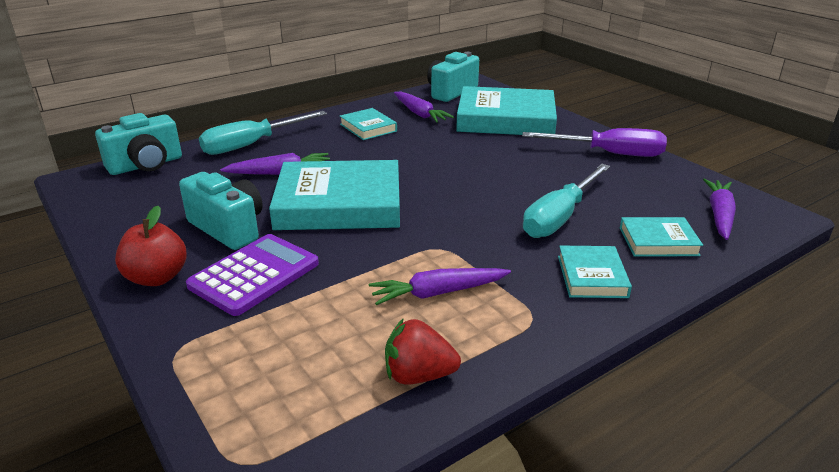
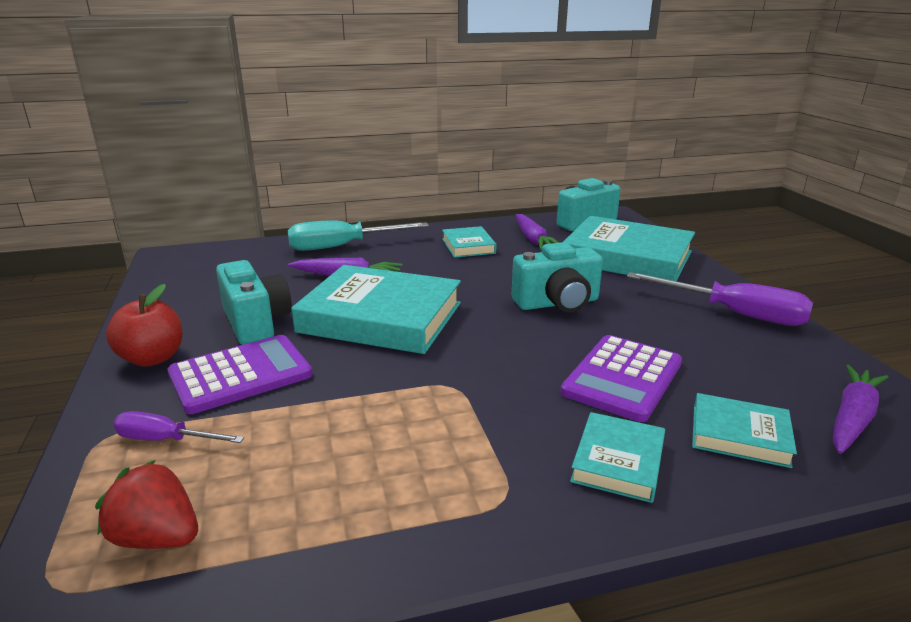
camera: 20 degrees right, 5 degrees down
(146, 165) = (234, 251): turquoise camera -> turquoise camera (557, 303)
(235, 340) = (165, 440): none -> purple screwdriver
(418, 375) = (317, 535): red strawberry -> red strawberry (157, 537)
(438, 293) = (412, 438): purple carrot -> none
(560, 217) = (622, 378): turquoise screwdriver -> purple calculator

